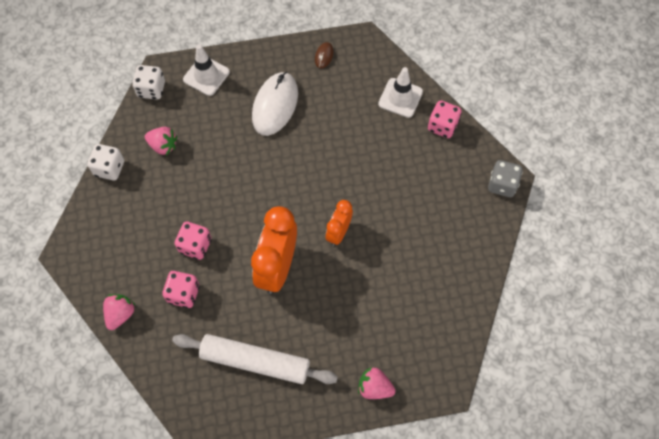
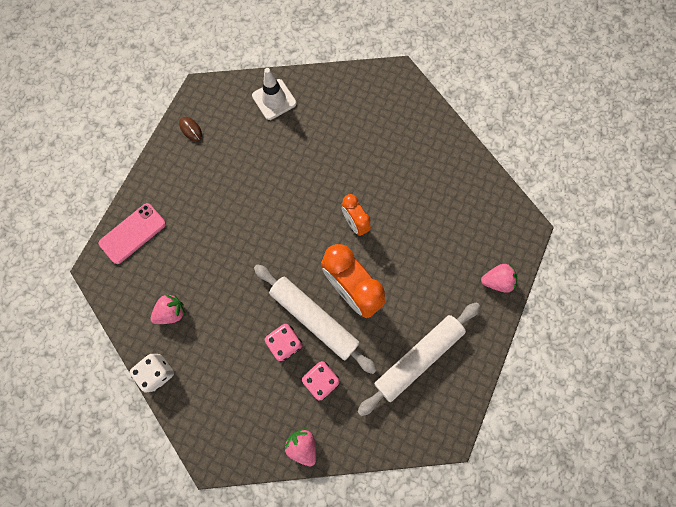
camera: 55 degrees left, 10 degrees up
(151, 89) = (108, 288): white dice -> none
(206, 76) = (133, 233): white traffic cone -> pink phone
(231, 255) = (314, 318): none -> white rolling pin
(275, 105) = (206, 196): white mouse -> none
(374, 387) = (496, 280): pink strawberry -> pink strawberry turned 150 degrees counterclockwise
(442, 126) = (321, 87): pink dice -> none
(502, 185) = (400, 81): grey dice -> none

